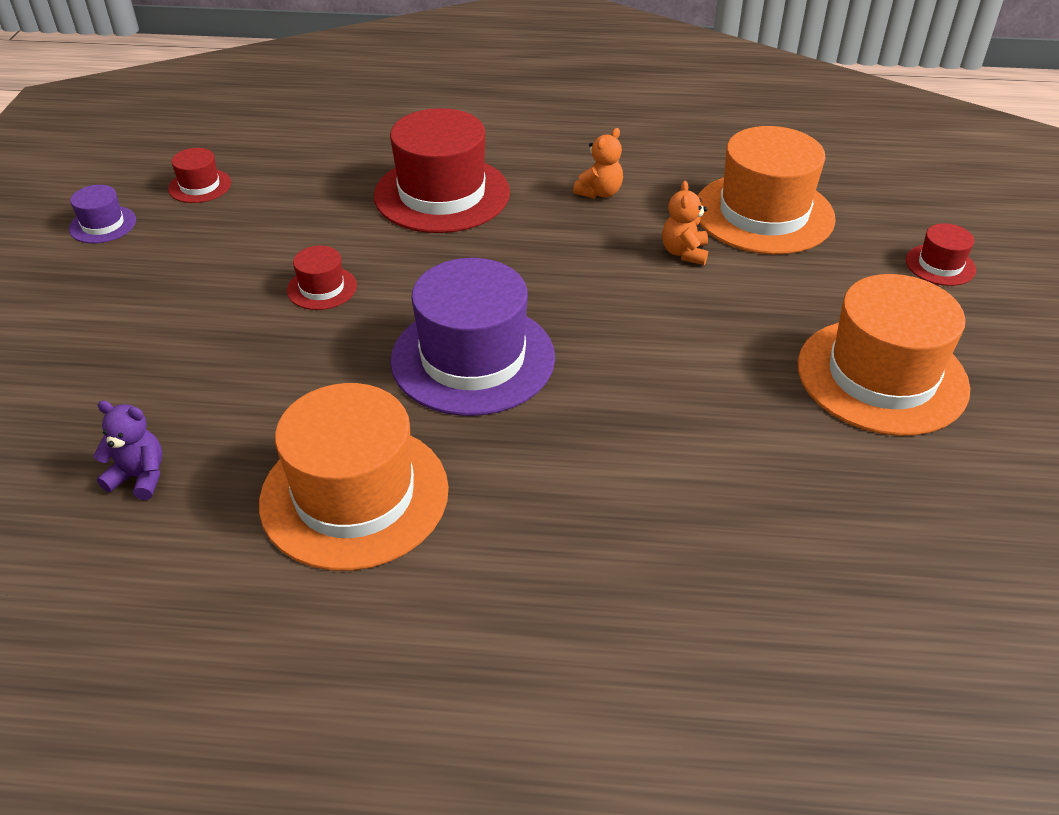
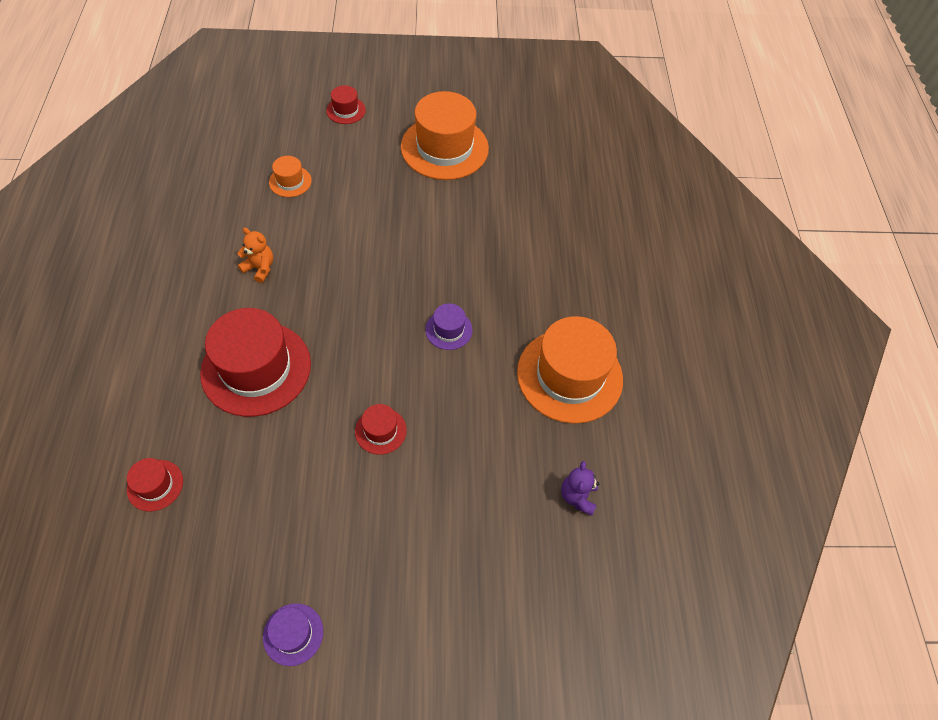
camera: 100 degrees left, 15 degrees up
(200, 186) = (231, 565): red hat -> red hat (155, 485)
(473, 358) = (448, 330): purple hat -> purple hat, size x0.46
(684, 252) = (334, 223): orange teddy bear -> none
(763, 213) = (290, 181): orange hat -> orange hat, size x0.46

